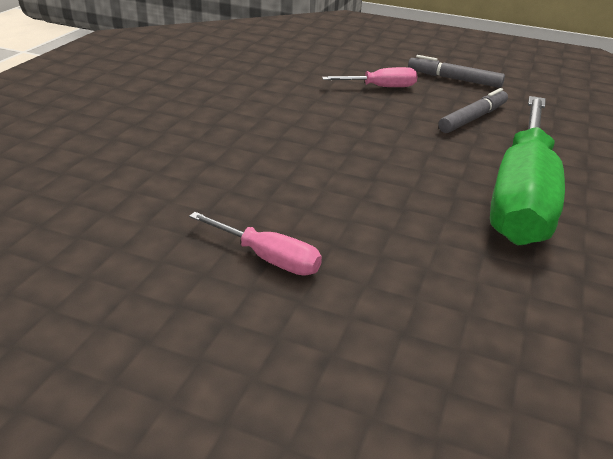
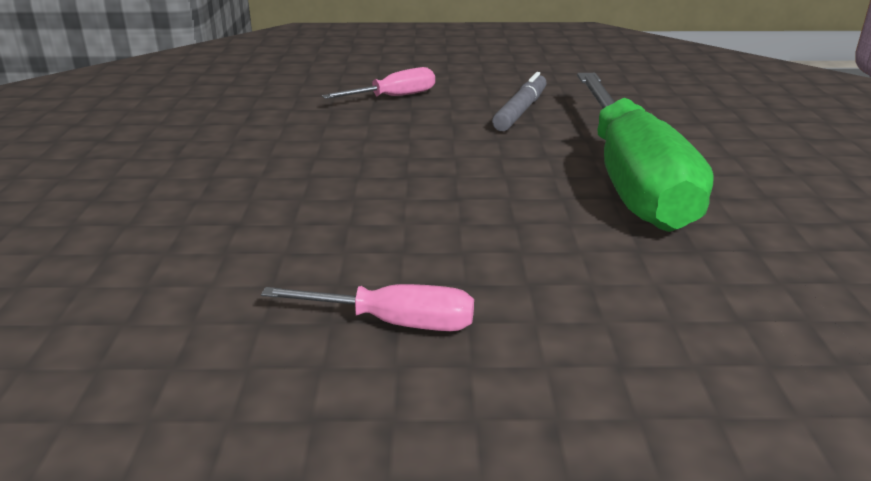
camera: 20 degrees left, 5 degrees down
(454, 79) = (470, 75): grey marker -> none

